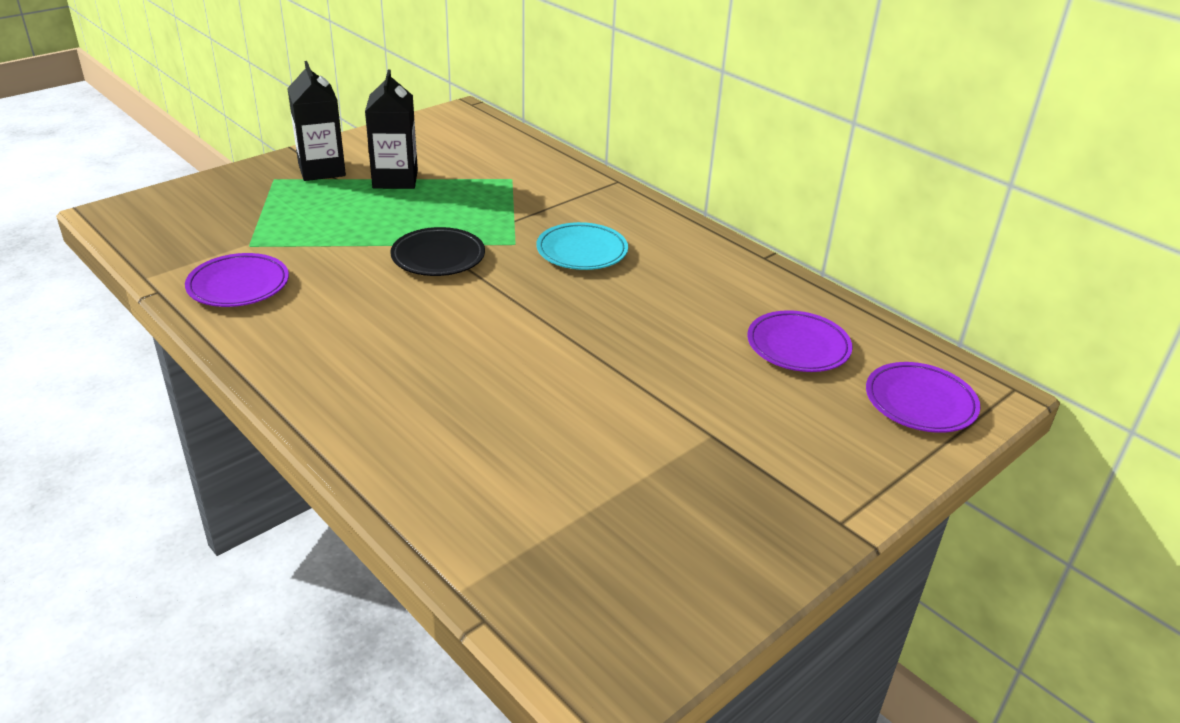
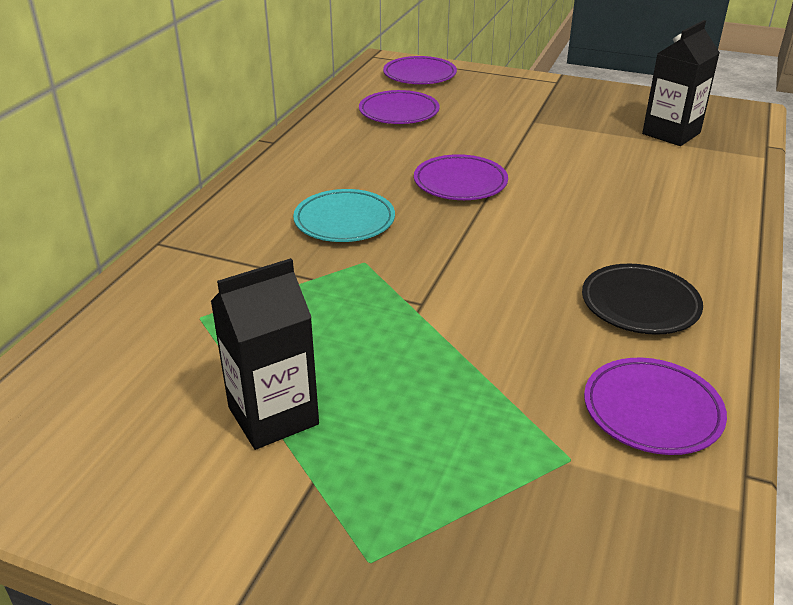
camera: 115 degrees left, 0 degrees up
(321, 170) = (296, 516): black carton -> black carton (671, 133)
(438, 257) = (440, 297): black plate -> black plate (640, 304)
(598, 325) = (460, 183): none -> purple plate

